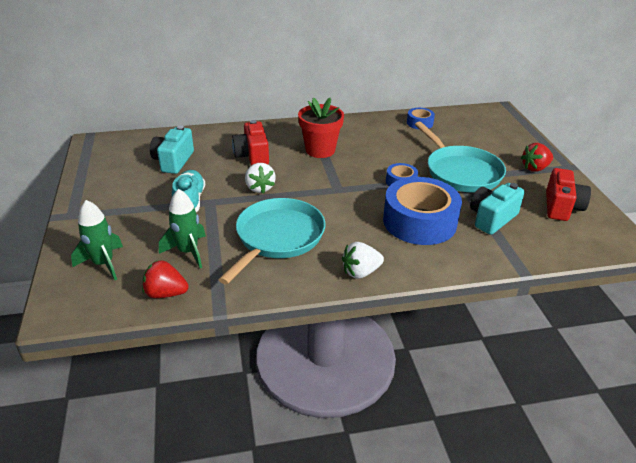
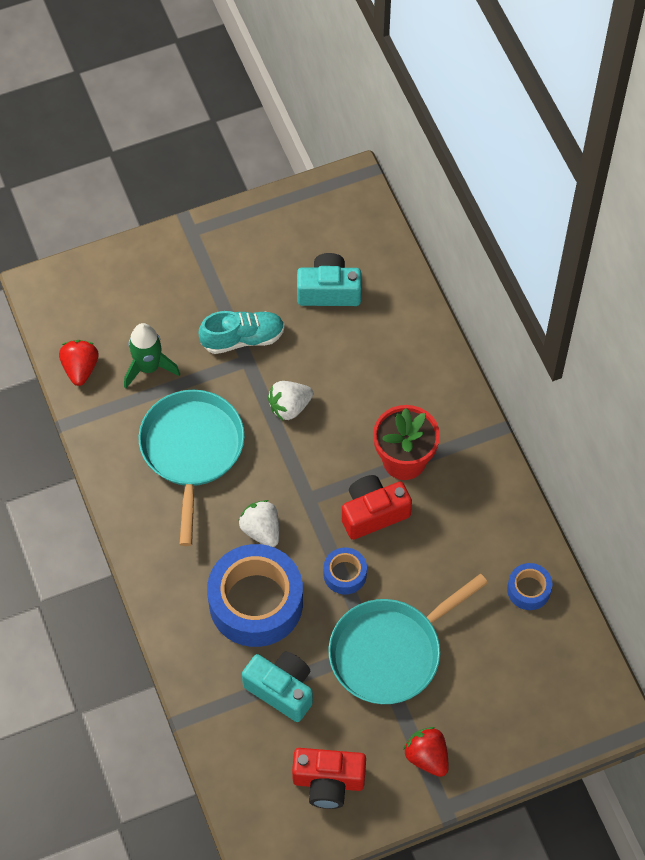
camera: 80 degrees right, 25 degrees up
(103, 264) = (114, 296): green rocket -> none
(252, 156) = (366, 379): red camera -> red camera (373, 513)
(278, 237) = (192, 450): turquoise pan -> turquoise pan turned 105 degrees counterclockwise
(360, 272) = (146, 546): white strawberry -> white strawberry (261, 530)

